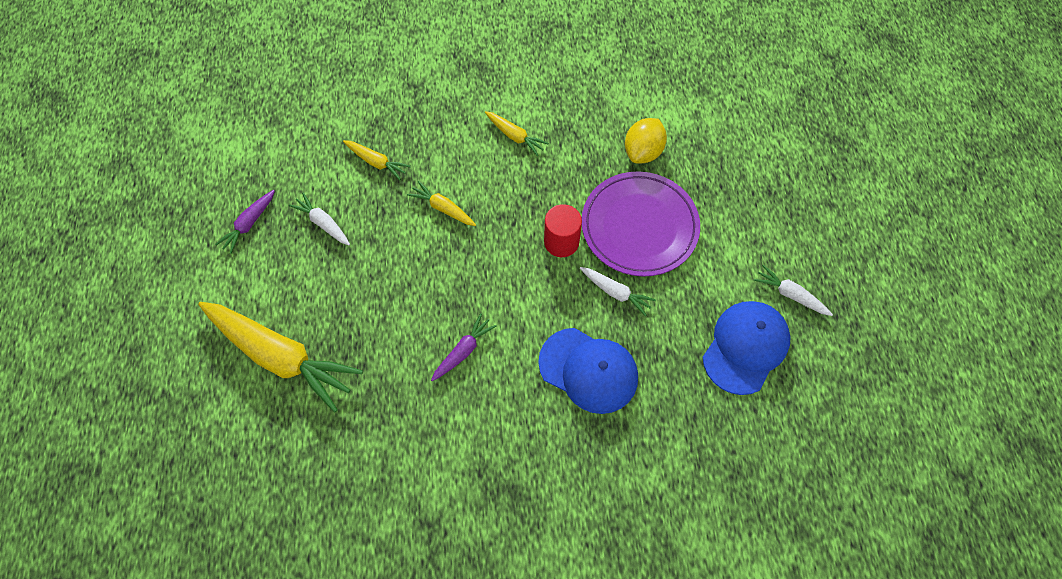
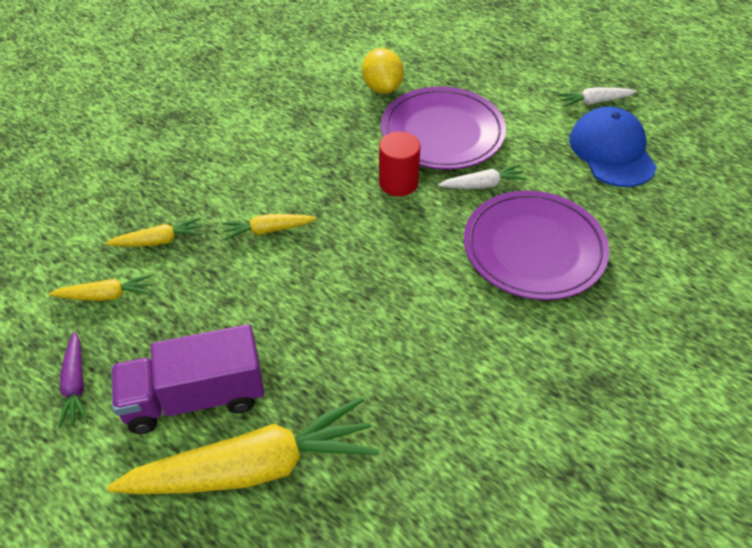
camera: 45 degrees left, 15 degrees down
(295, 287) = (195, 397): none -> purple truck
(323, 223) = (161, 324): white carrot -> none
(463, 351) = (421, 316): purple carrot -> none
(515, 136) = (266, 141): yellow carrot -> yellow carrot (106, 295)
(588, 370) = (534, 249): blue cap -> purple plate

